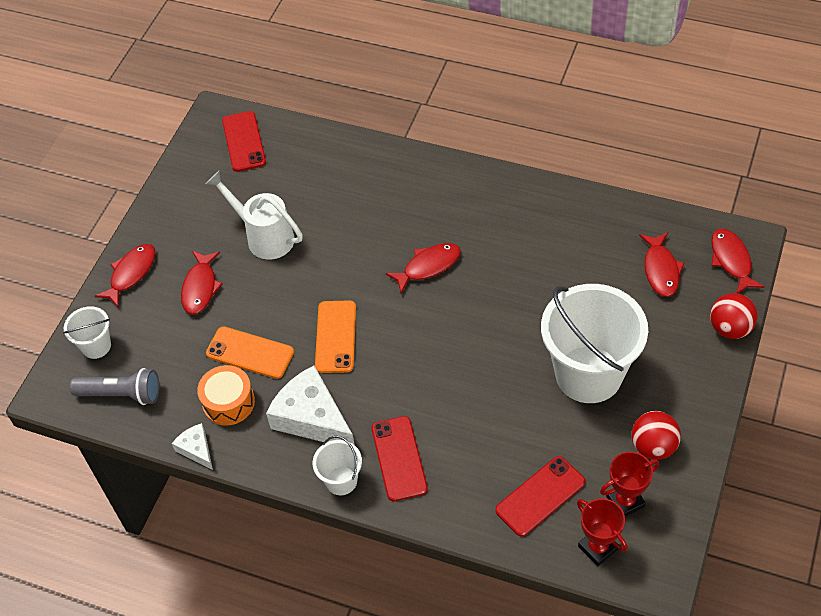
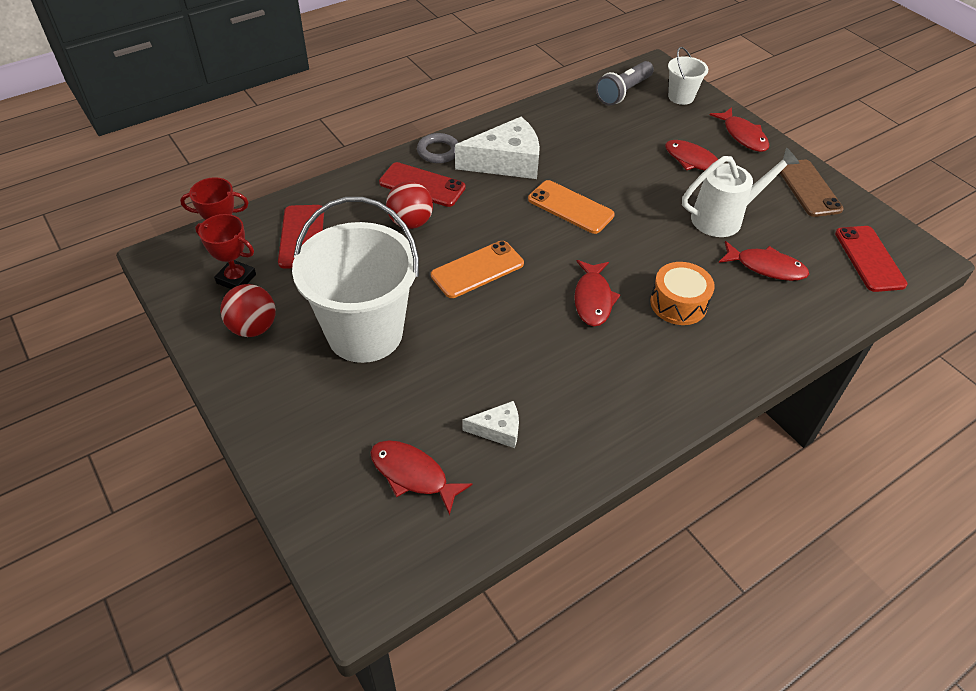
camera: 120 degrees right, 5 degrees down
(179, 203) = (808, 188): none -> brown phone
(196, 449) = (540, 104): white cheese -> white cheese (498, 430)
(228, 402) = (564, 132): orange drum -> orange drum (678, 303)
(244, 141) = (869, 259): red phone -> red phone turned 60 degrees clockwise
(250, 353) = (600, 159): orange phone -> orange phone (477, 269)
(341, 480) = (438, 151): white bucket -> grey ring
(625, 501) = (236, 279): red trophy -> red trophy turned 75 degrees counterclockwise
(730, 328) = (286, 478): red ball -> red ball (410, 222)
(731, 260) = (356, 553): red fish -> red fish (766, 267)

